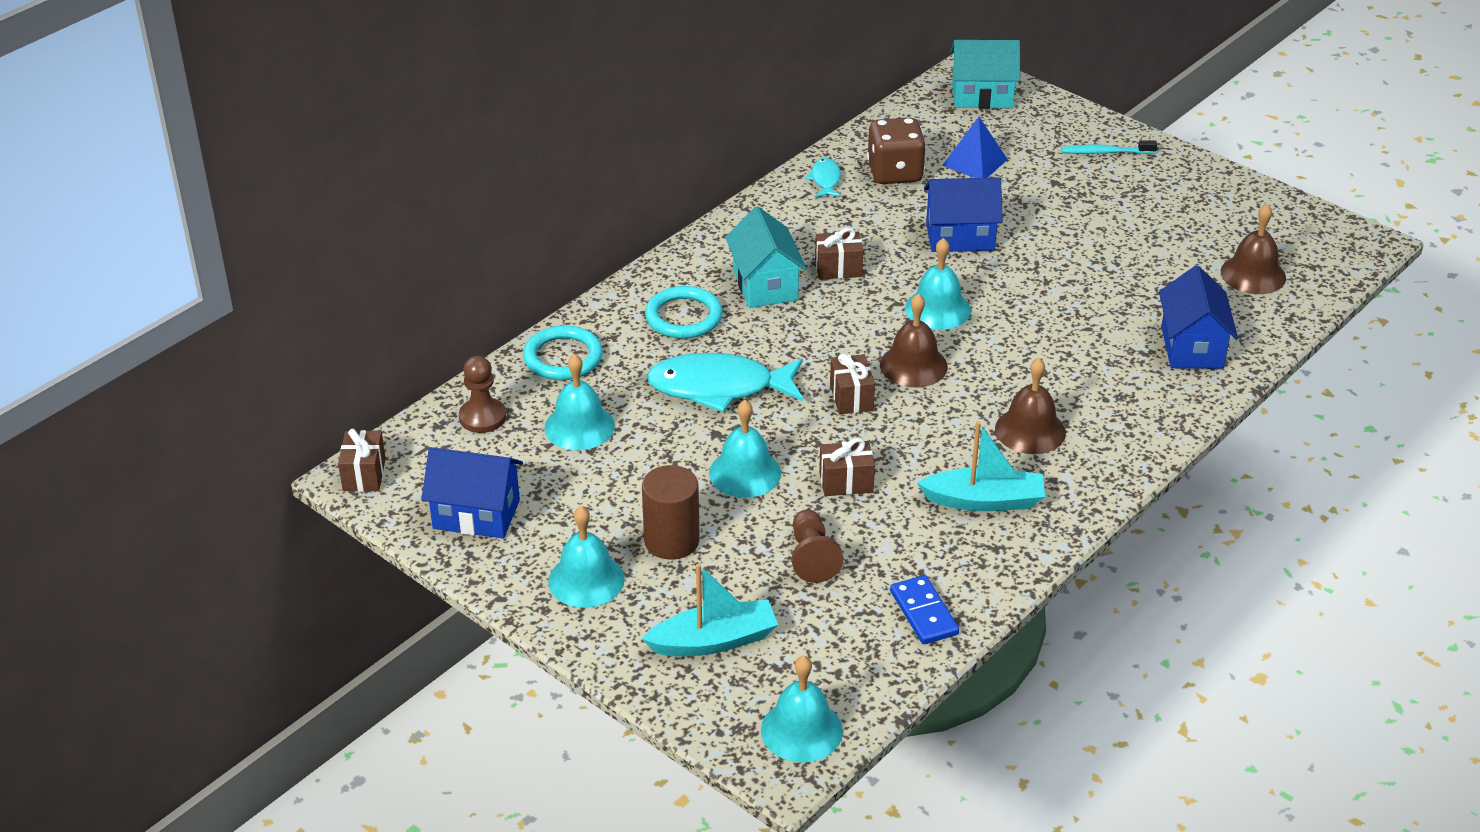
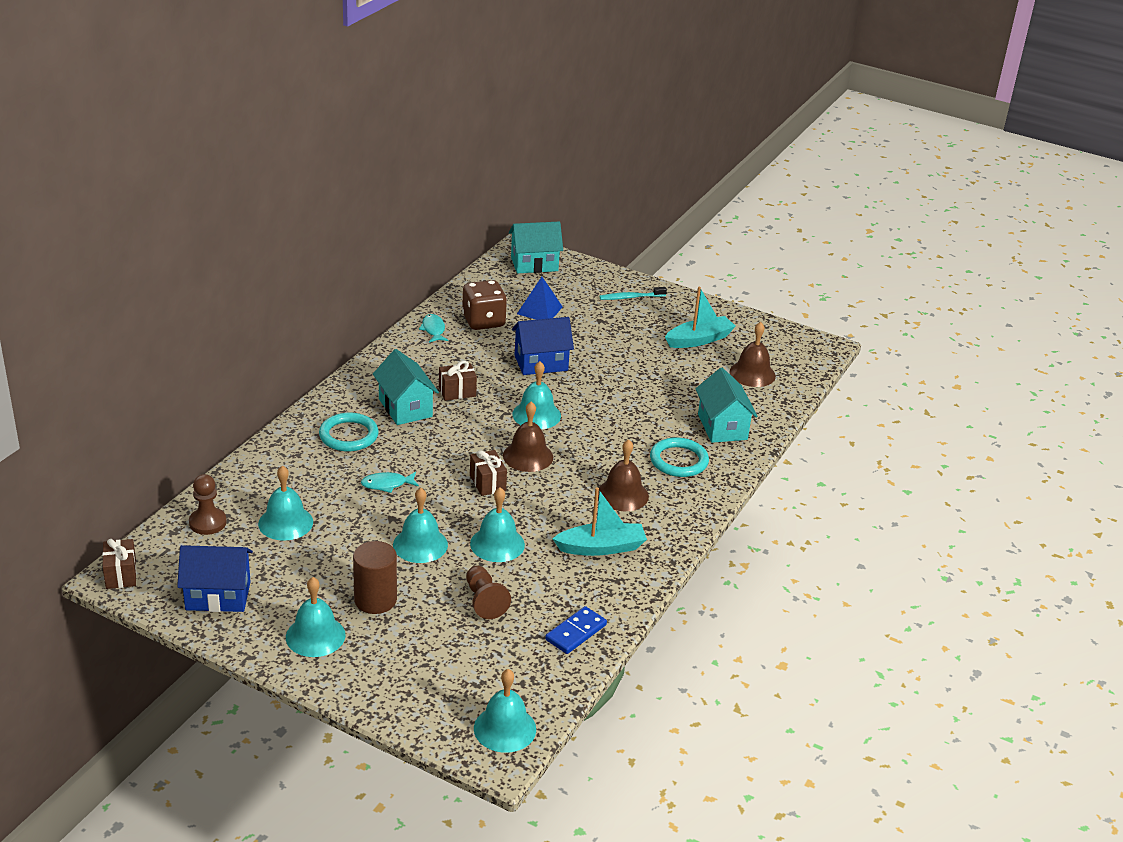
camera: 15 degrees left, 5 degrees down
(563, 357) = (262, 473): turquoise ring -> turquoise ring (678, 461)
(714, 641) = (424, 670): turquoise boat -> turquoise boat (699, 340)
(719, 387) = (387, 484): turquoise fish -> turquoise fish, size x0.48
(846, 482) = (497, 544): brown gift -> turquoise bell
(923, 613) = (575, 632): blue domino -> blue domino turned 75 degrees clockwise
(1192, 347) = (722, 427): blue house -> turquoise house

